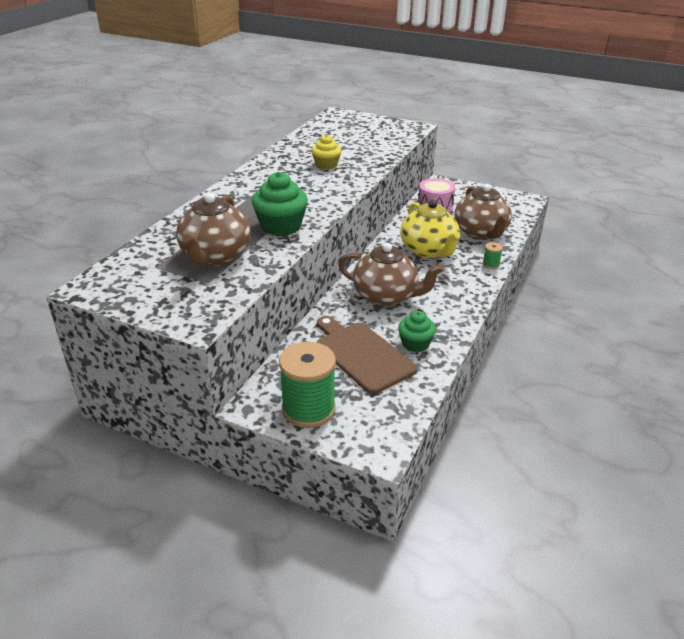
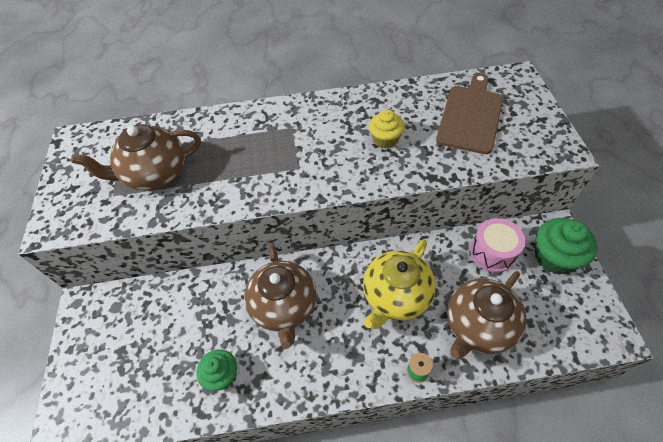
camera: 60 degrees right, 20 degrees up
(281, 226) = (233, 182): green cupcake -> green cupcake (554, 257)
(308, 409) = (91, 344): green spool -> none
(362, 355) = (182, 340): brown cutting board -> brown cutting board (470, 116)

